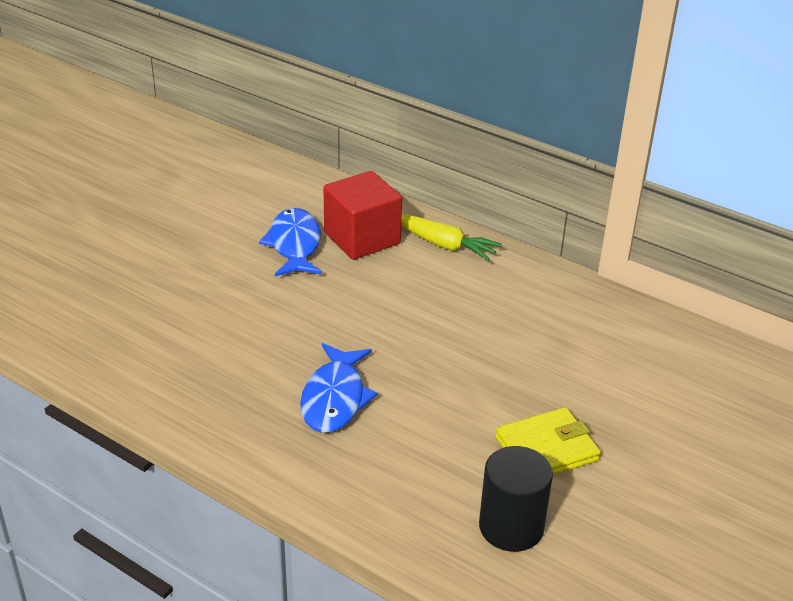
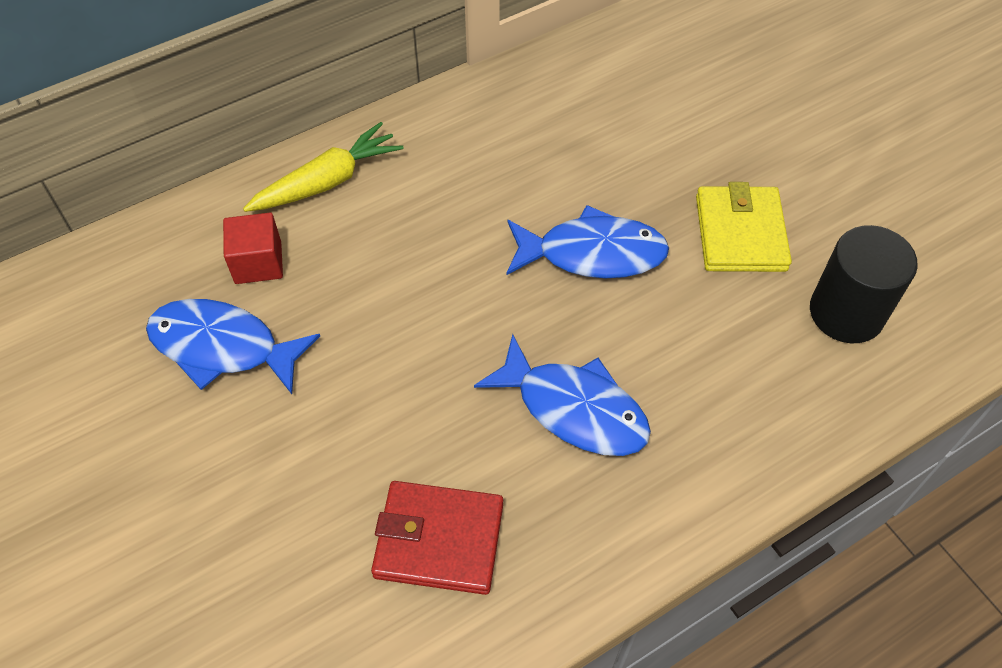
camera: 65 degrees left, 20 degrees up
(210, 365) = (439, 540): none -> red wallet
(362, 238) = (258, 263): red cube -> red cube, size x0.56
(470, 376) = (593, 253): none -> blue fish

